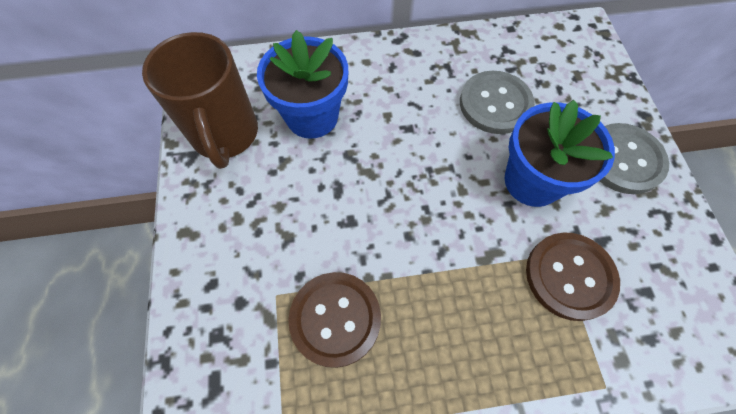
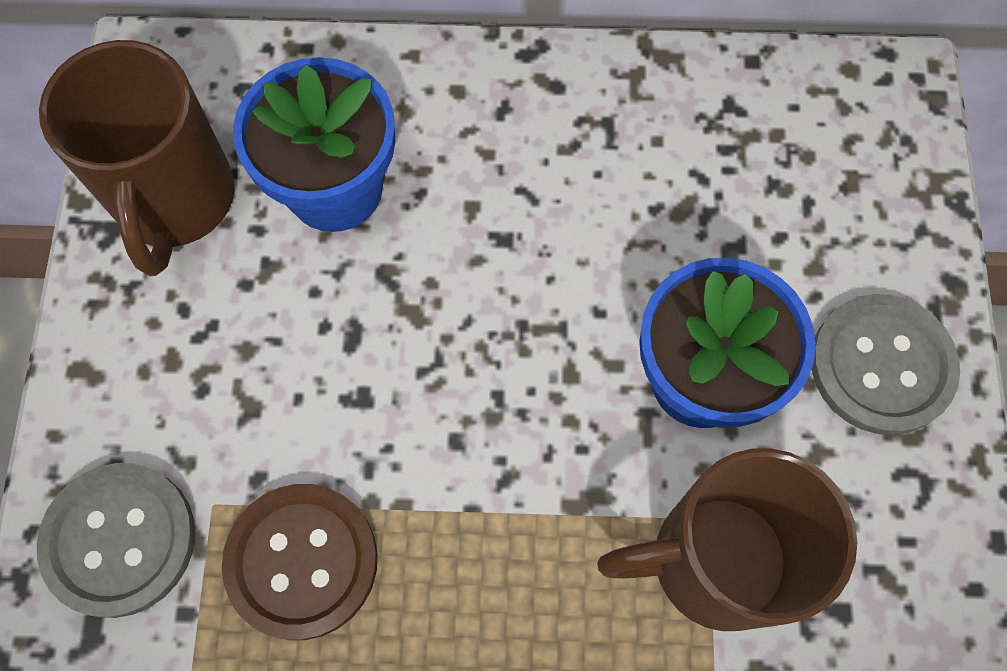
camera: 10 degrees right, 5 degrees up
(495, 104) = (676, 216): grey button -> grey button (119, 540)
(569, 276) = (714, 561): brown button -> brown mug

